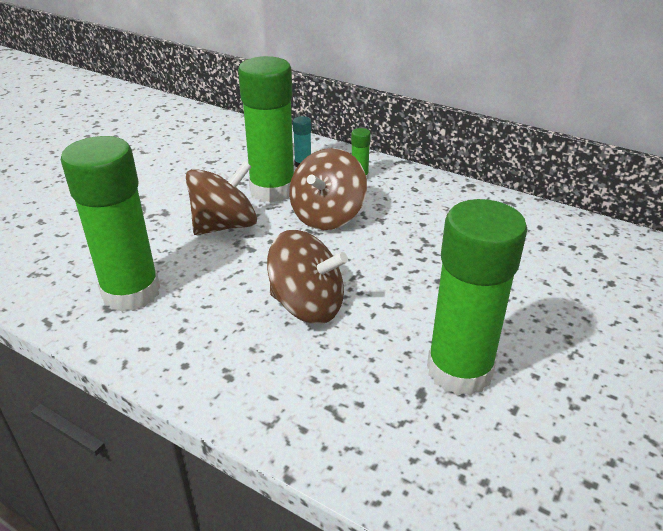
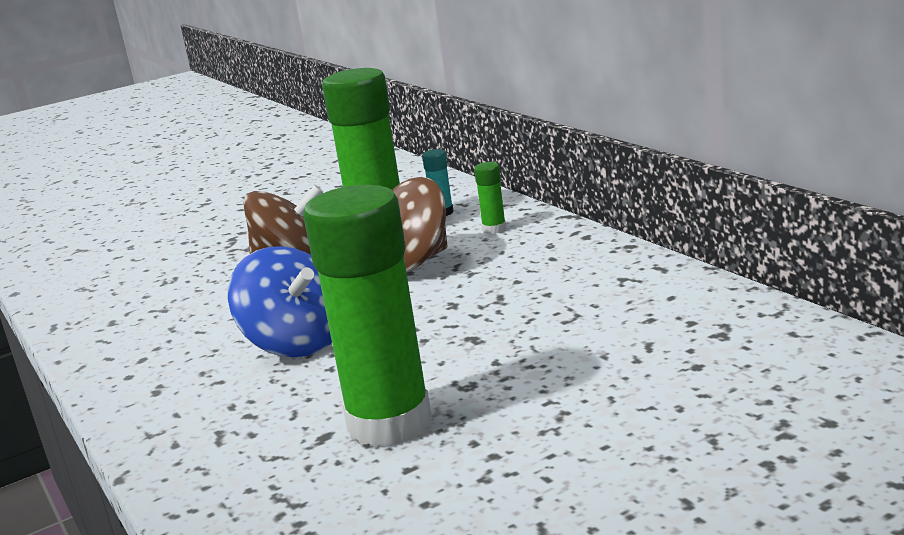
camera: 30 degrees right, 15 degrees down
(131, 292) = (145, 312): green glue stick -> none
(307, 305) = (296, 343): brown spinning top -> blue spinning top

